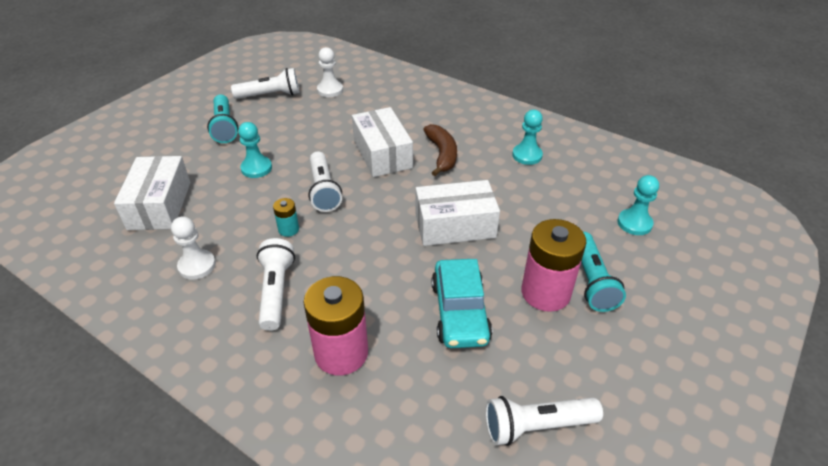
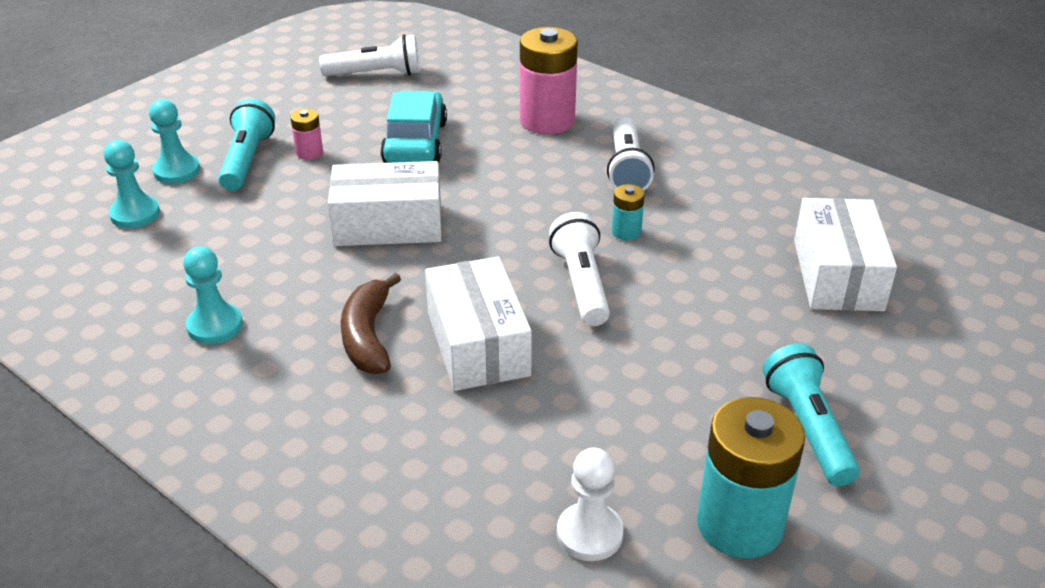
camera: 175 degrees left, 5 degrees down
(197, 266) = (736, 198): white pawn -> none
(256, 168) = (705, 329): turquoise pawn -> turquoise pawn (177, 171)
(270, 95) = (739, 525): white flashlight -> turquoise battery
(545, 293) = (309, 153): pink battery -> pink battery, size x0.47

